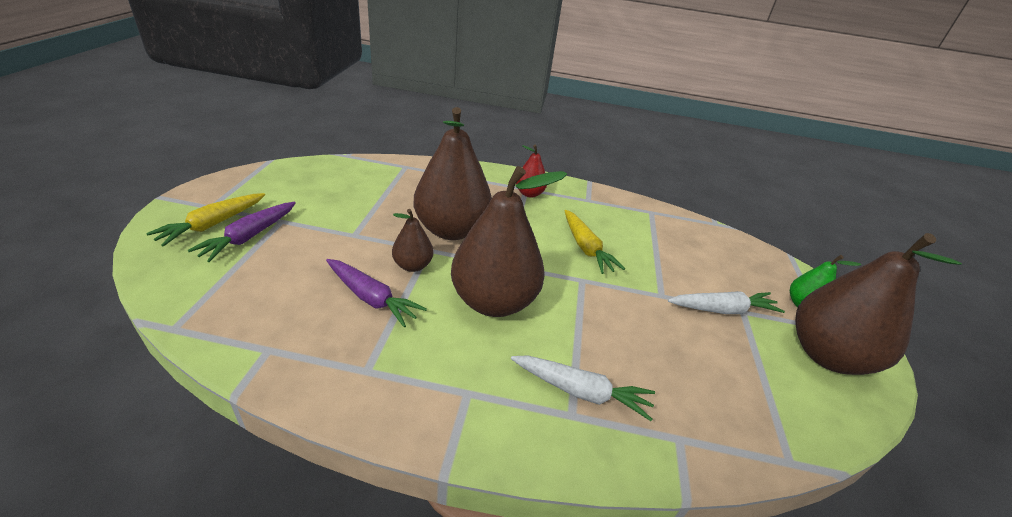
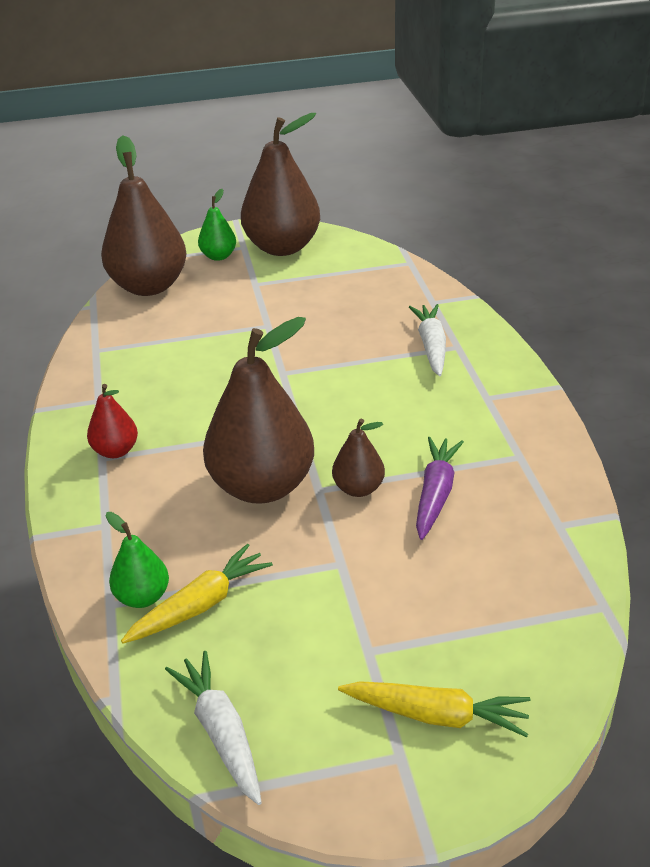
camera: 105 degrees left, 0 degrees up
(249, 237) = (428, 657): purple carrot -> none
(400, 174) = (143, 597): none -> green pear
(494, 301) = (367, 416): brown pear -> brown pear (149, 286)
(586, 248) = (219, 381): yellow carrot -> yellow carrot (200, 605)
(723, 310) = (262, 293): white carrot -> white carrot (221, 732)

